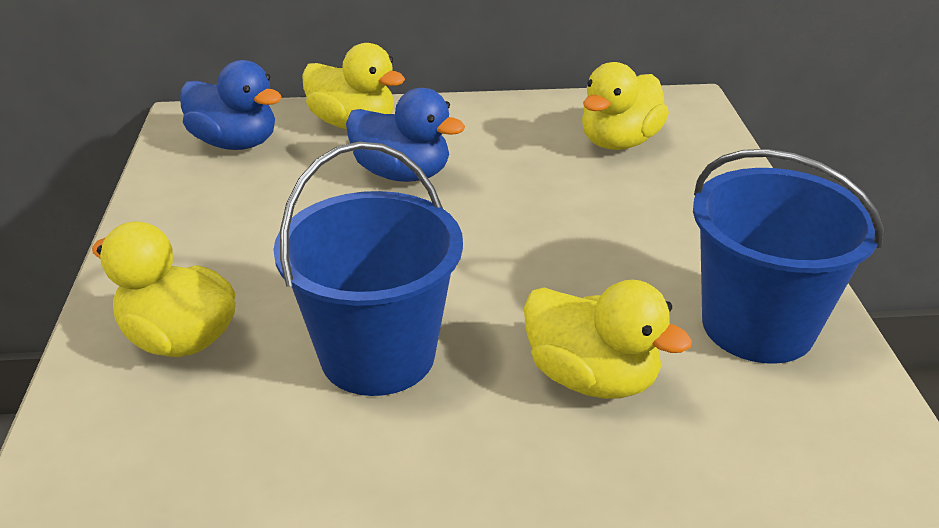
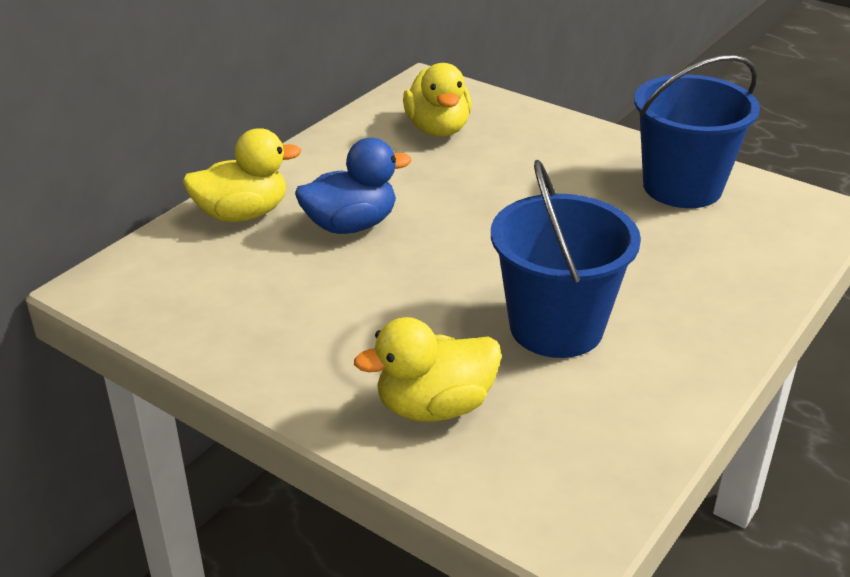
camera: 50 degrees left, 0 degrees up
(235, 143) = (182, 279): blue duck -> none
(591, 378) = (666, 261): yellow duck -> none

